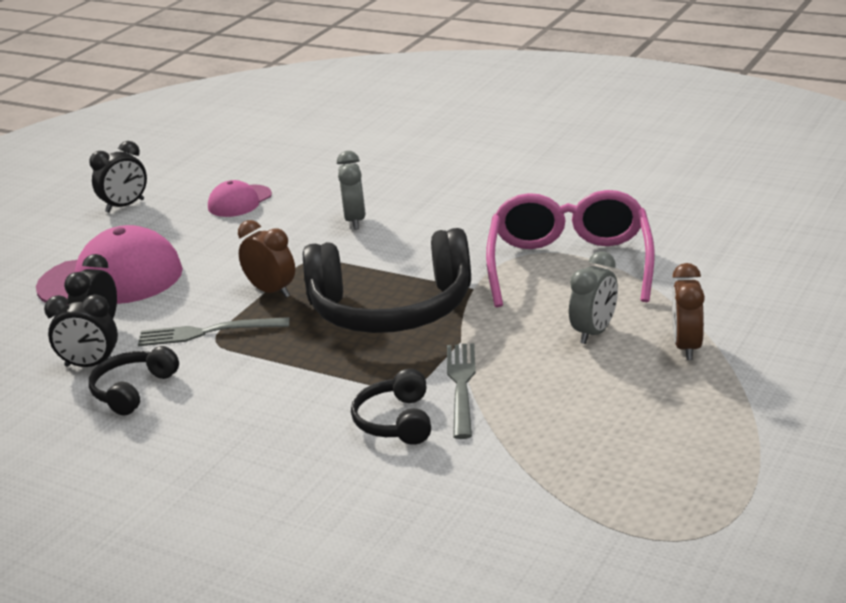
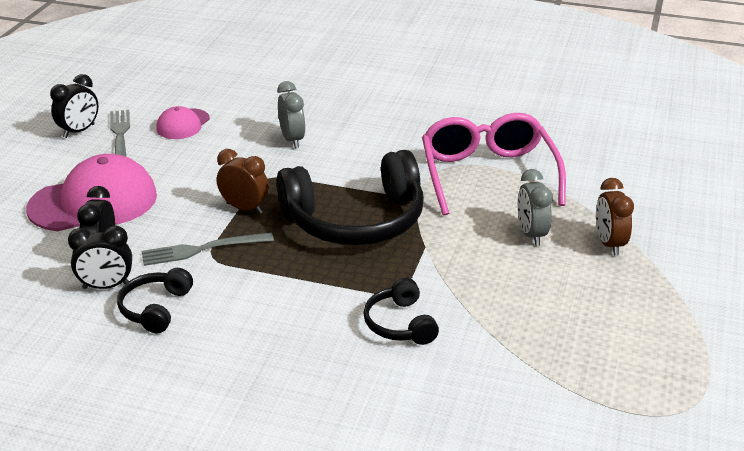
camera: 15 degrees left, 5 degrees up
(461, 385) = (441, 287): grey fork -> grey fork (120, 135)
(594, 332) = (531, 234): grey clock -> grey clock turned 150 degrees clockwise

